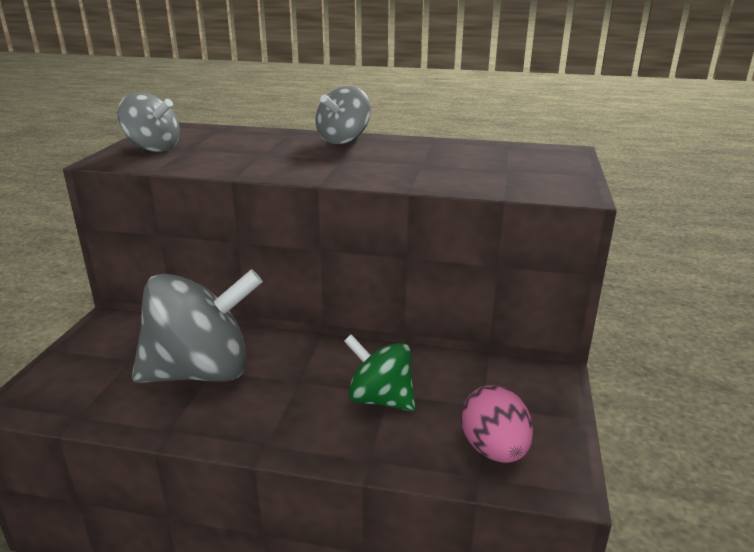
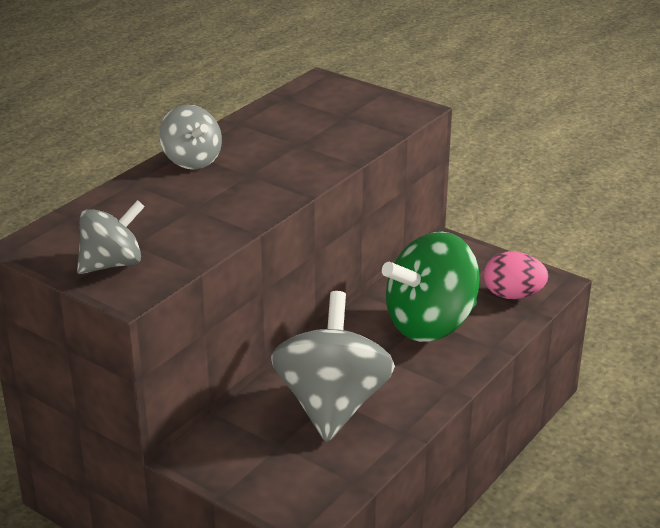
camera: 65 degrees left, 5 degrees up
(380, 399) = (431, 324): green spinning top -> green spinning top, size x1.74

